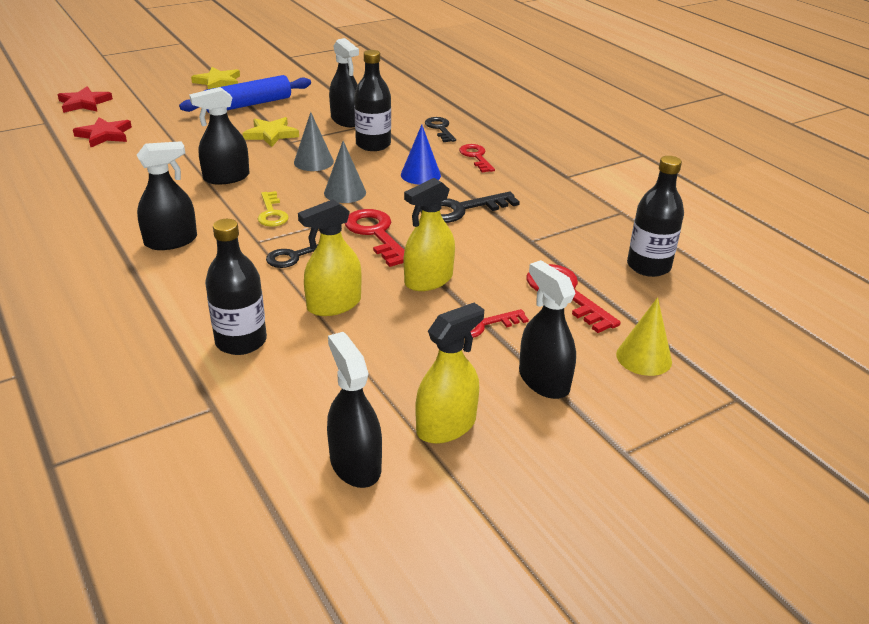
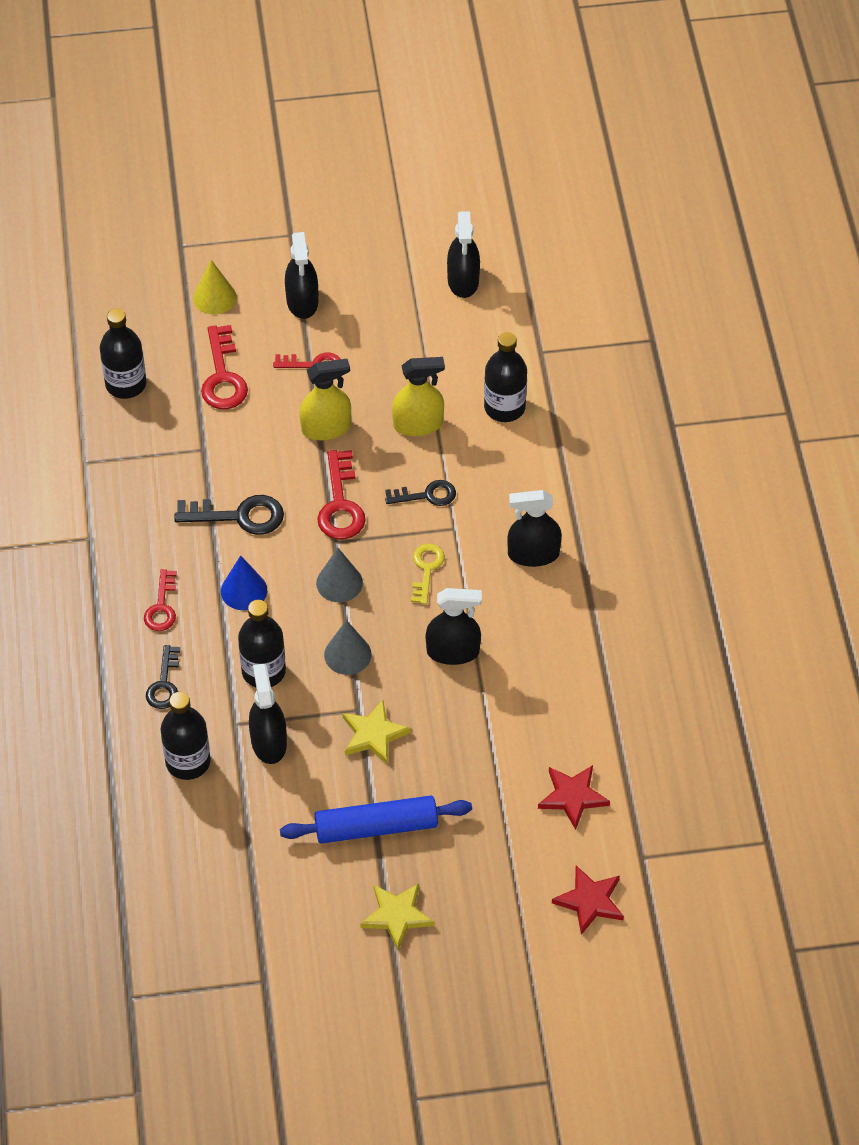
camera: 155 degrees left, 20 degrees up
(395, 106) = (188, 762): none -> black bottle
(446, 426) = (391, 289): yellow spray bottle -> none

